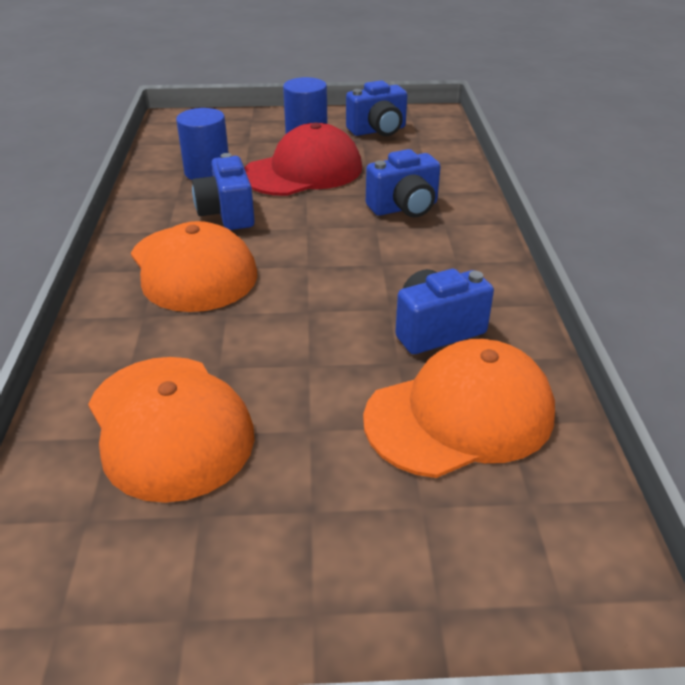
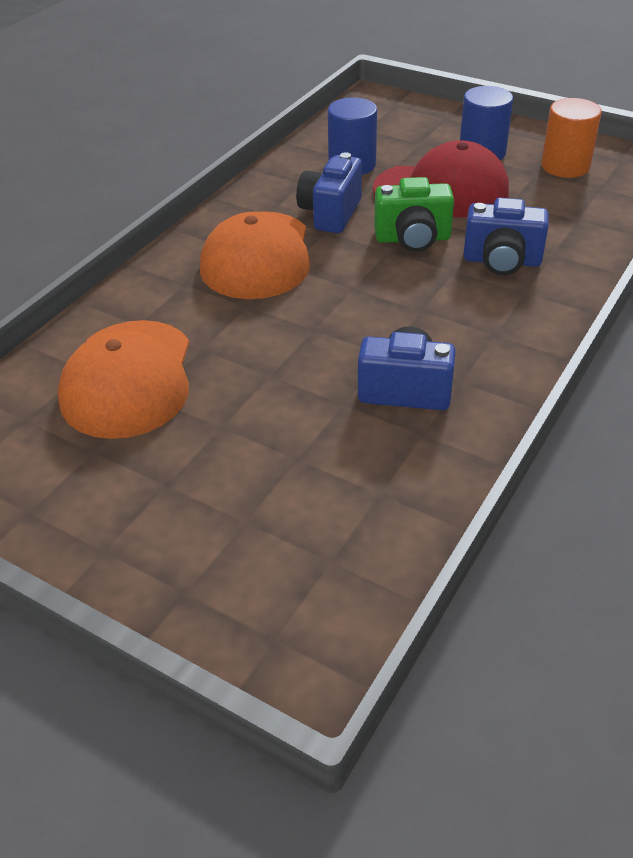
camera: 35 degrees right, 5 degrees up
(318, 213) = (413, 239): none -> green camera
(378, 131) = (565, 166): blue camera -> orange cylinder
(460, 415) = (347, 469): orange cap -> none

